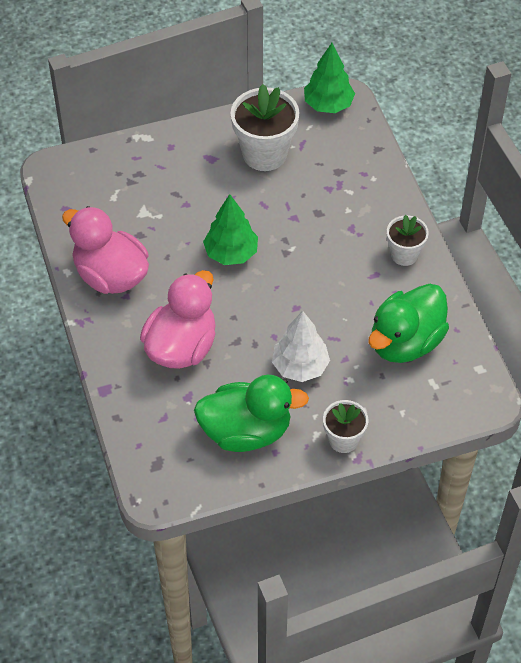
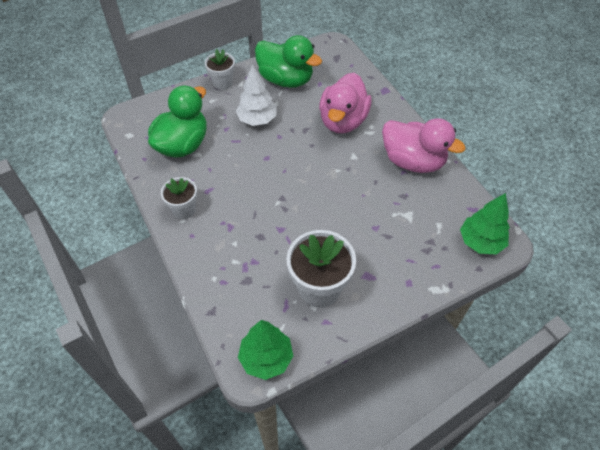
camera: 170 degrees right, 0 degrees up
(231, 253) = (325, 191): green tree -> green tree (480, 242)
(246, 431) = (286, 79): green duck -> green duck turned 135 degrees counterclockwise

